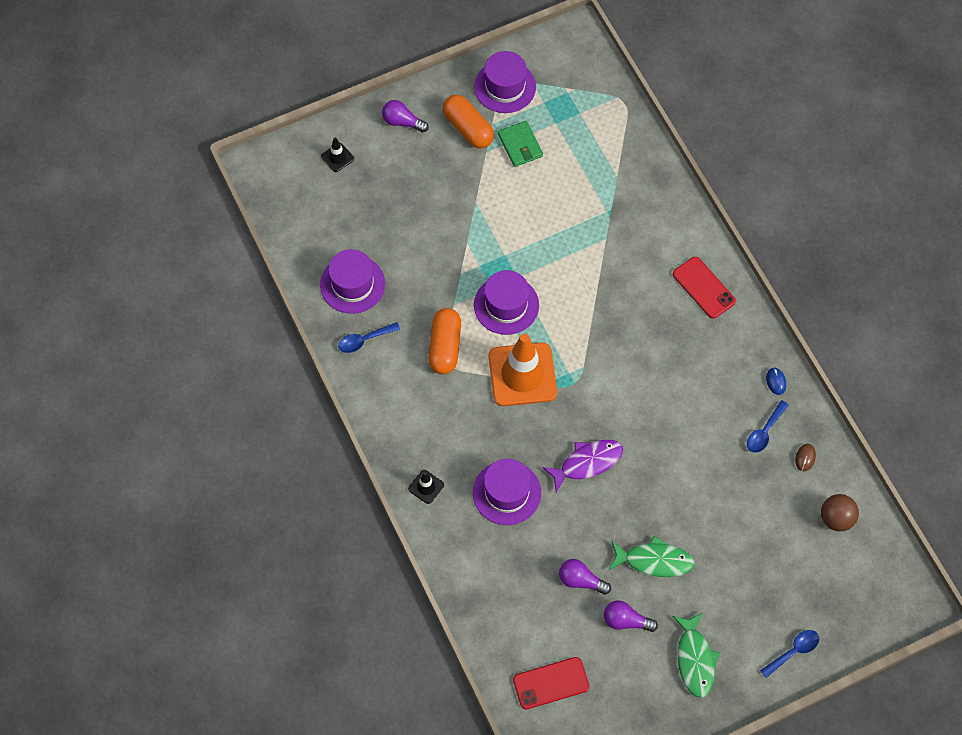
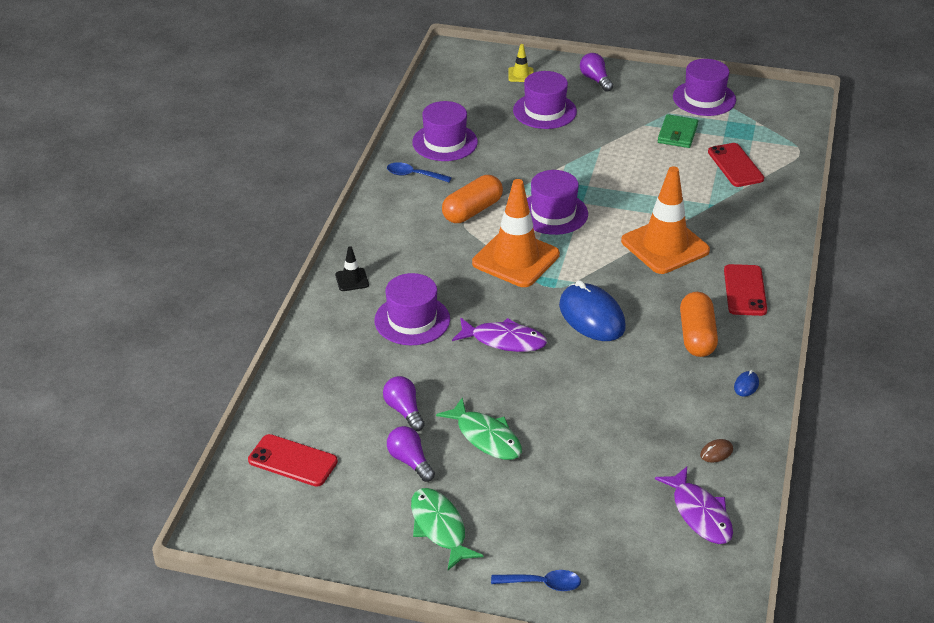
camera: 40 degrees right, 25 degrees down
(337, 157) = (521, 75): black traffic cone -> yellow traffic cone
(396, 190) = (544, 111): none -> purple hat
(468, 128) = (645, 106): orange capsule -> orange capsule (696, 336)
(591, 153) = (735, 165): none -> red phone
(614, 281) = (665, 246): none -> orange traffic cone
(625, 393) = (592, 316): none -> blue mouse
(695, 659) = (439, 528): green fish -> green fish turned 120 degrees clockwise
(764, 432) = (695, 412): blue spoon -> none
(836, 518) = (699, 513): brown ball -> purple fish

